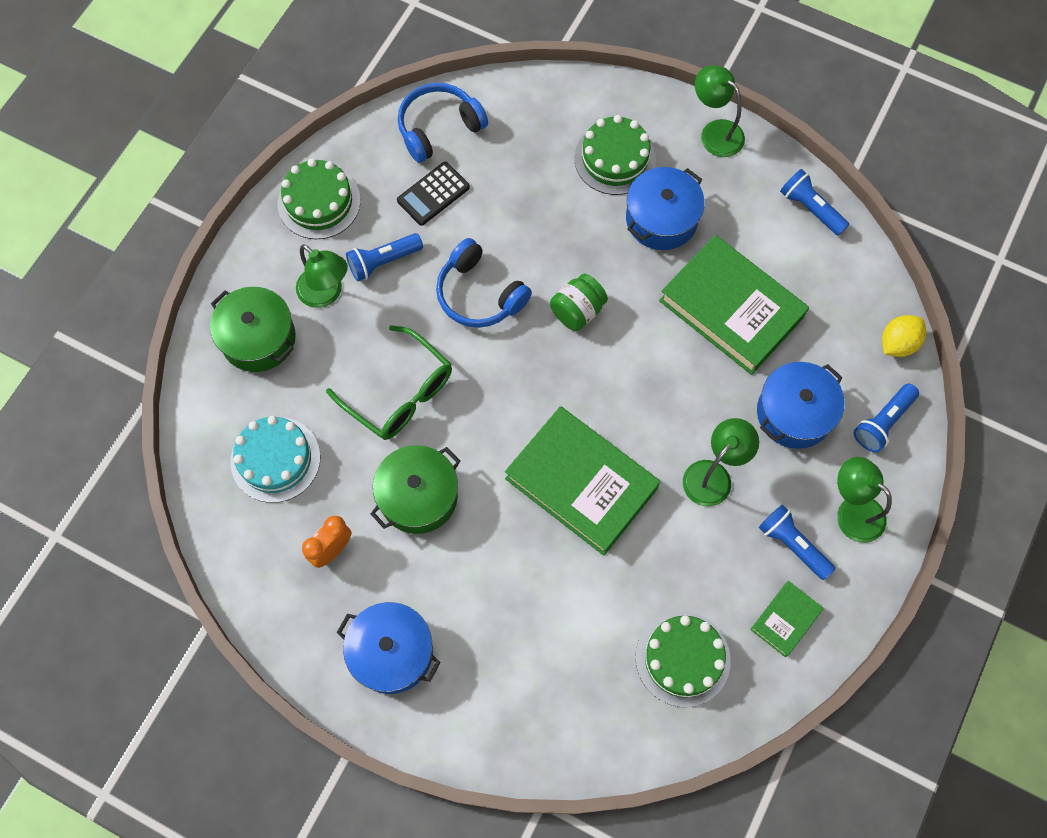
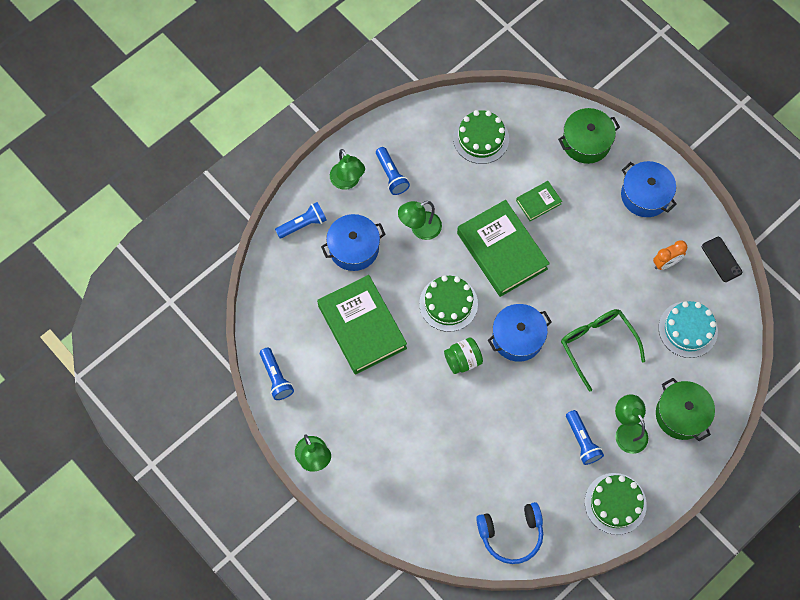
camera: 160 degrees left, 0 degrees up
(247, 586) = (721, 259): none -> black phone
(383, 262) = (582, 441): blue flashlight -> blue flashlight turned 75 degrees clockwise
(418, 496) = (604, 277): green pot -> green pot (586, 142)
(433, 194) = (532, 481): black calculator -> none
(479, 294) = (524, 394): blue headphones -> none
(615, 159) = (393, 463): green cake -> green cake (448, 303)
(661, 219) = (380, 405): blue pot -> blue pot (517, 337)
(785, 619) = (414, 138): green book -> green book (538, 202)
(898, 343) = (267, 268): yellow lemon -> none

